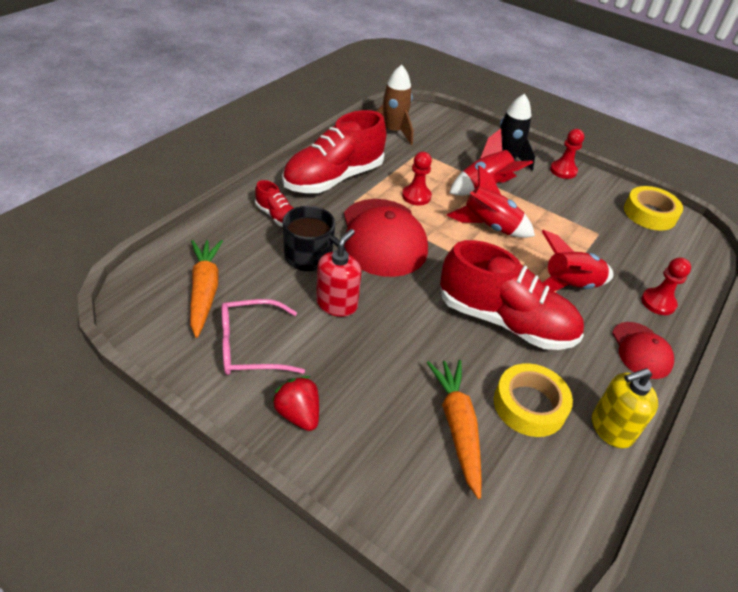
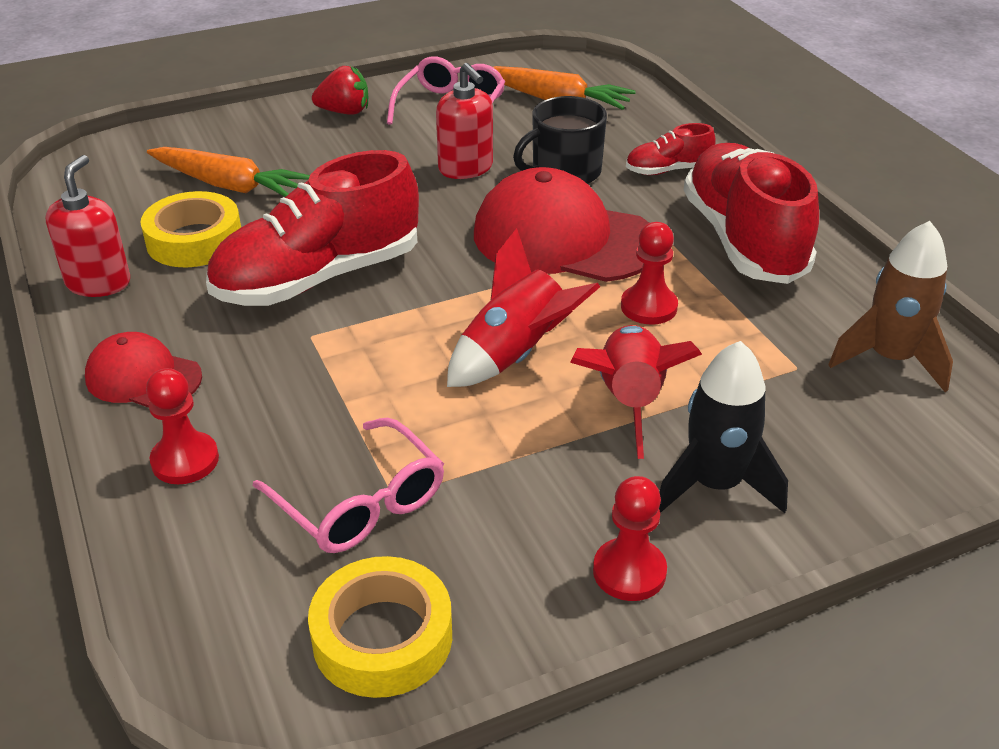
camera: 125 degrees right, 5 degrees down
(569, 286) = (315, 374): red rocket -> none
(611, 428) = (98, 282): yellow soap dispenser -> red soap dispenser
(612, 240) = (360, 503): none -> pink glasses

